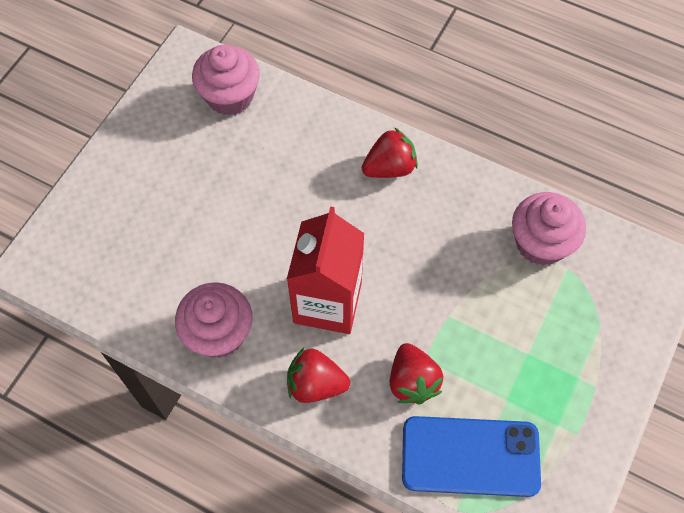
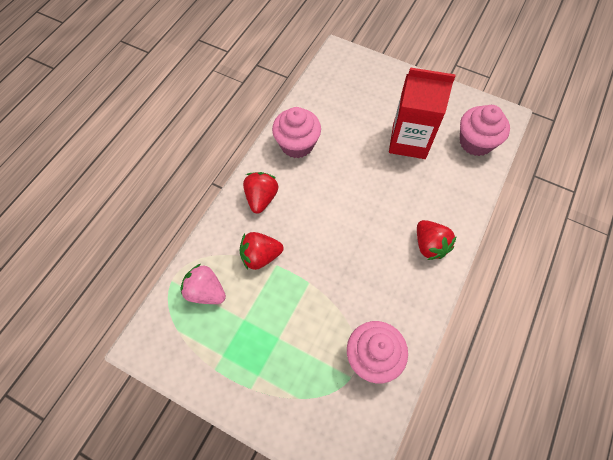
camera: 90 degrees right, 0 degrees up
(327, 302) = (318, 204): red carton -> red carton (409, 141)
(470, 456) = (206, 291): blue phone -> pink strawberry

